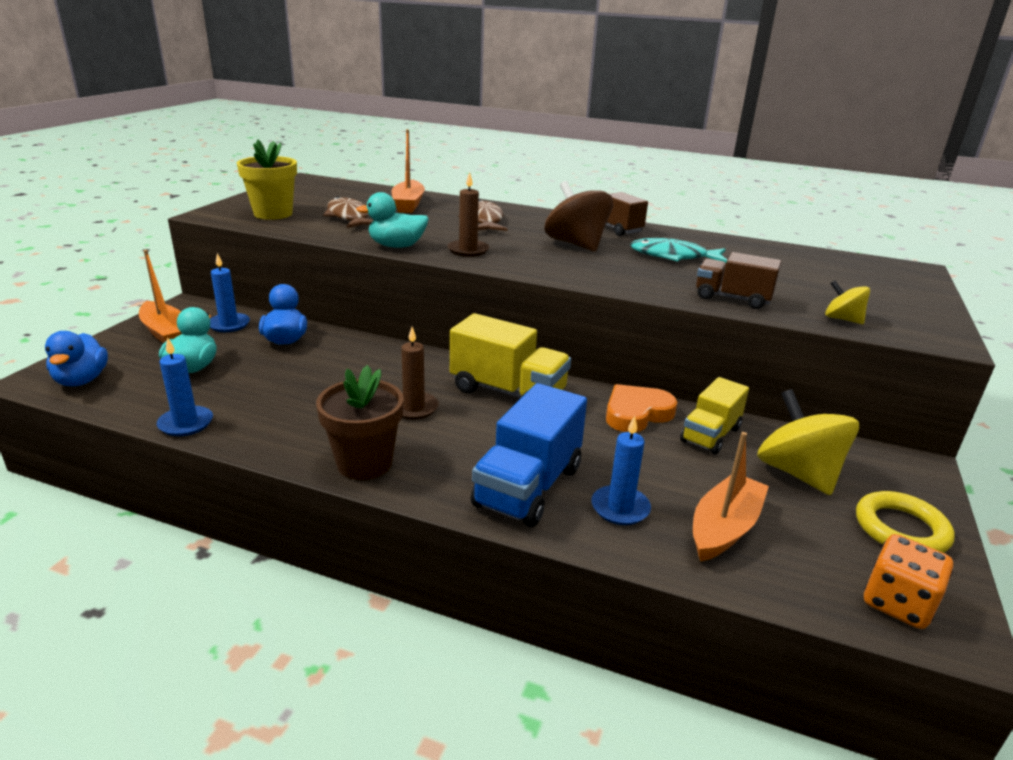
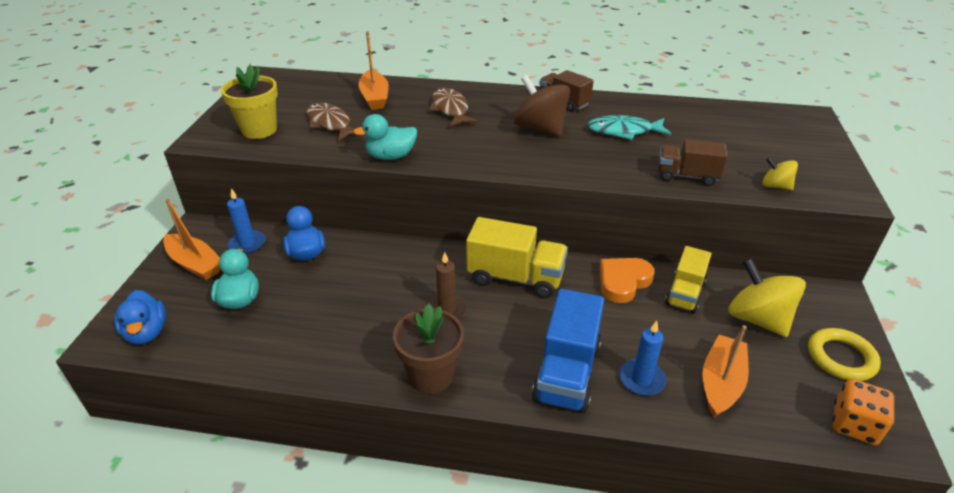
camera: 10 degrees left, 10 degrees up
(186, 423) = (264, 363): blue candle -> none
(468, 250) = (454, 152): brown candle -> none

